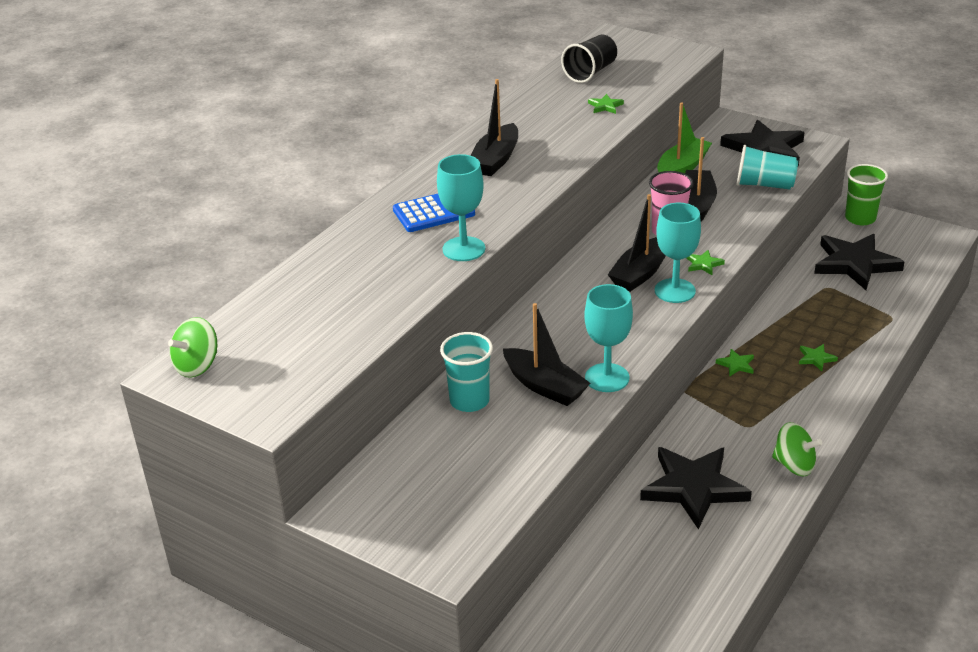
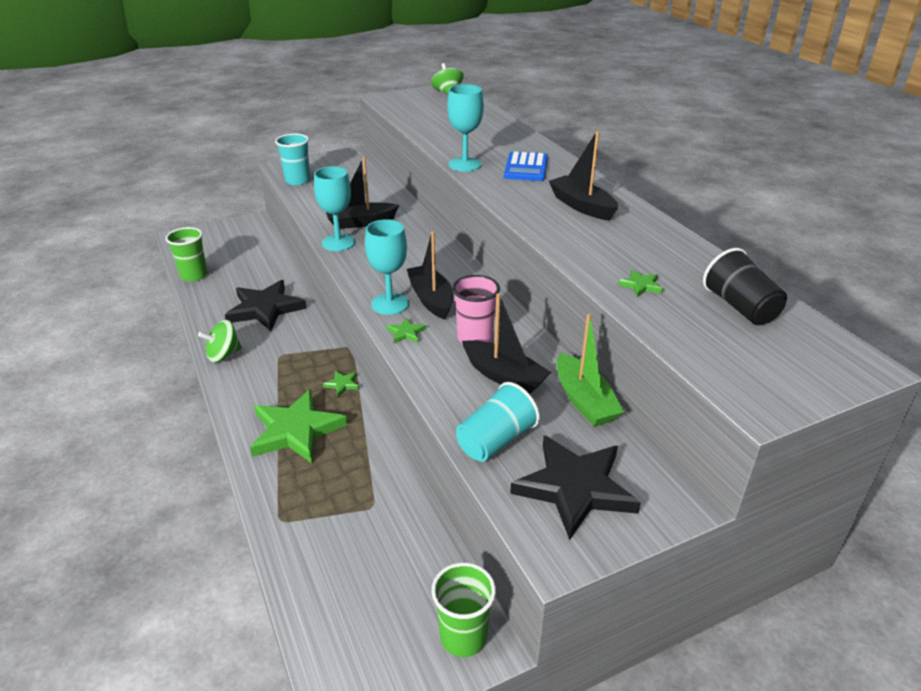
camera: 120 degrees right, 0 degrees up
(469, 401) = (381, 200): turquoise cup -> turquoise cup (297, 181)
(704, 606) = (194, 275): none -> green cup
(816, 358) = (296, 430): green star -> green star, size x2.46
(855, 264) = (384, 557): black star -> none

